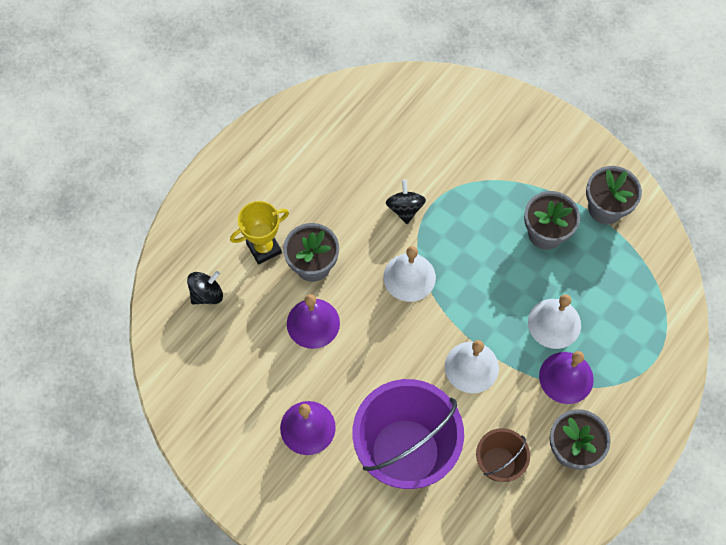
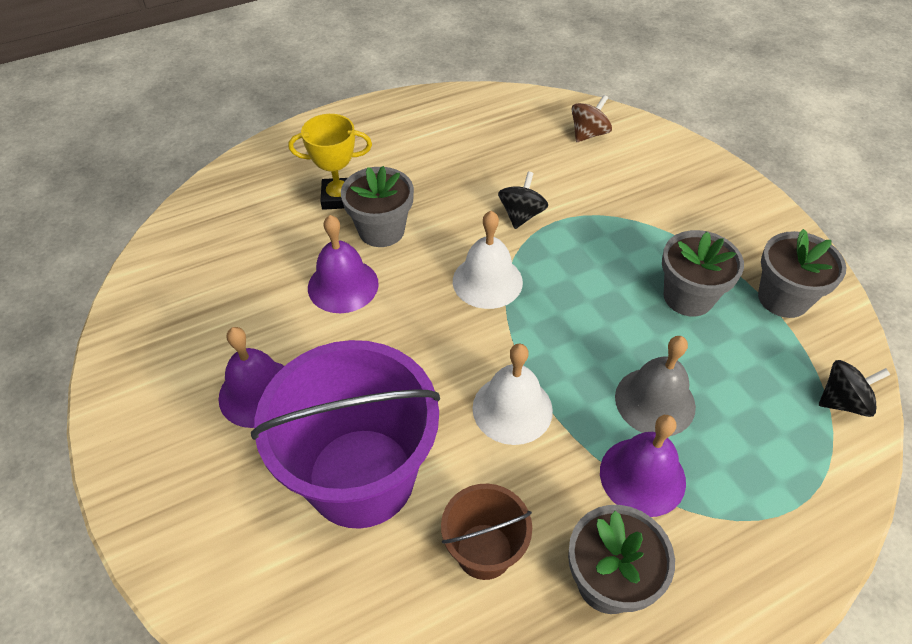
camera: 25 degrees right, 15 degrees down
(207, 294) = (248, 216): black spinning top -> black spinning top (842, 401)
(418, 107) = (588, 134): none -> brown spinning top
(554, 323) = (655, 401): white bell -> grey bell

